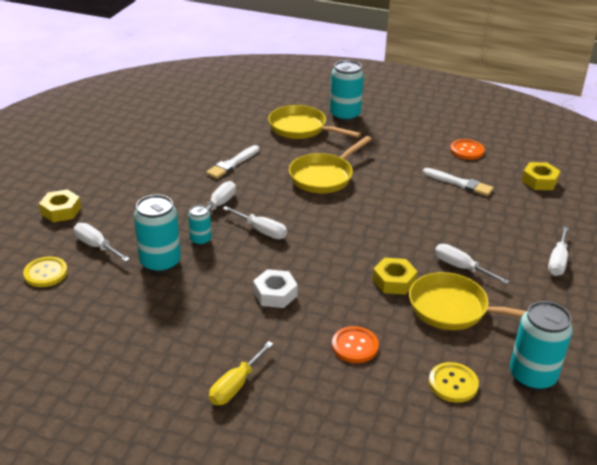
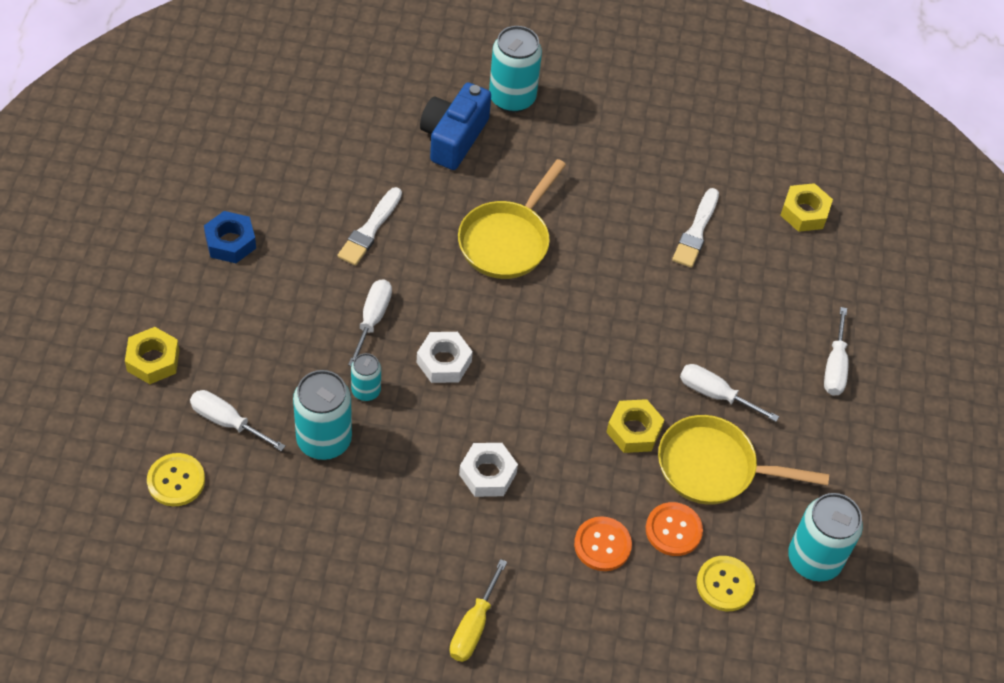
camera: 15 degrees left, 20 degrees up
(138, 161) = (230, 242): none -> blue nut
(261, 231) = (444, 362): white screwdriver -> white nut
(301, 129) = (453, 137): yellow pan -> blue camera
(459, 183) = (696, 231): white brush -> white brush turned 90 degrees clockwise
(467, 150) = (700, 159): orange button -> orange button (673, 530)

